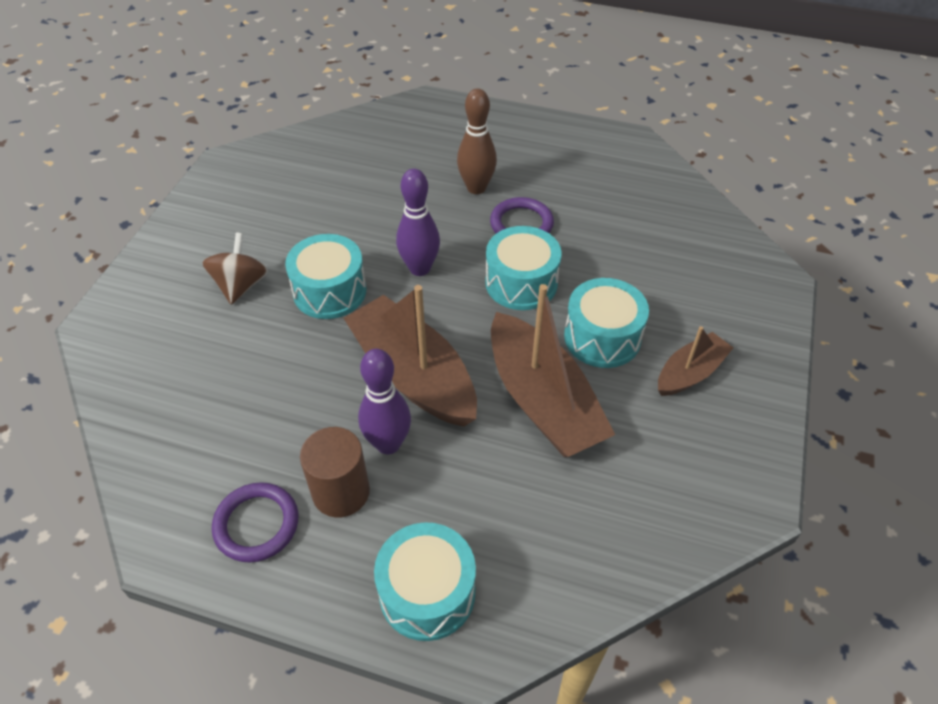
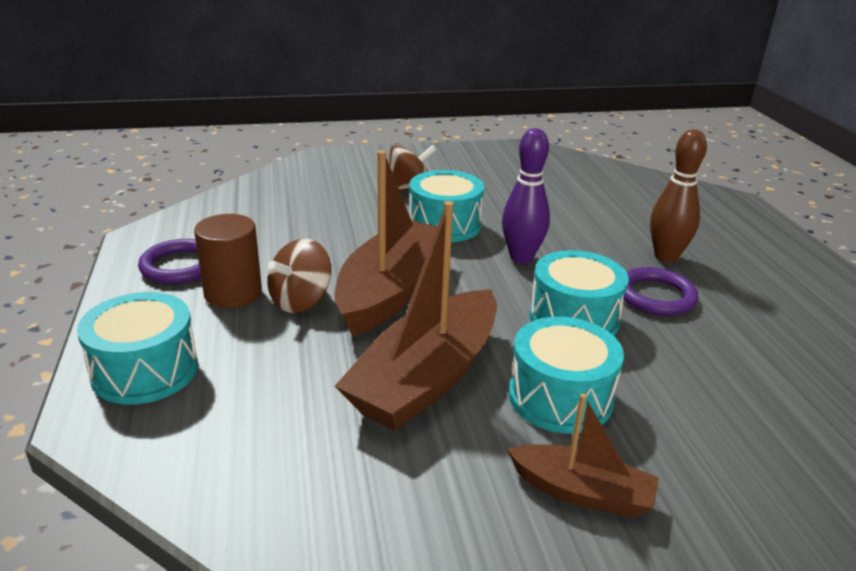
camera: 60 degrees right, 20 degrees down
(388, 444) = (301, 301): purple bowling pin -> brown spinning top

